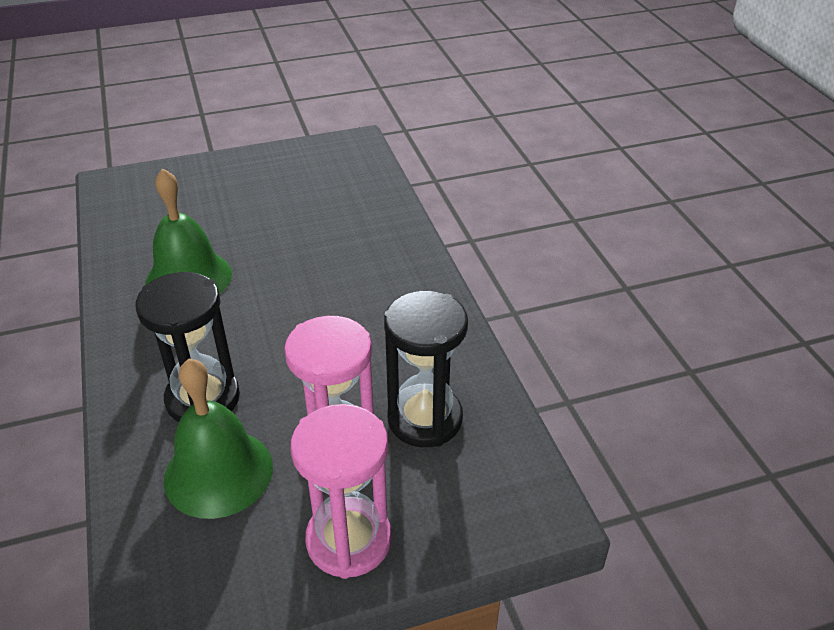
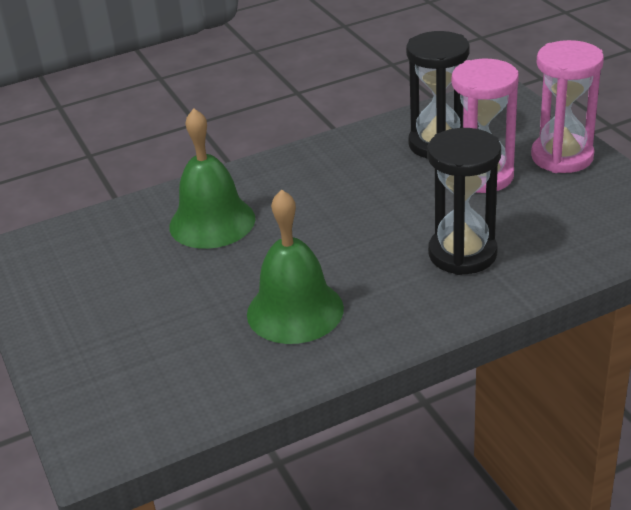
camera: 95 degrees left, 5 degrees down
(218, 472) = (536, 225): green bell -> green bell (212, 222)

